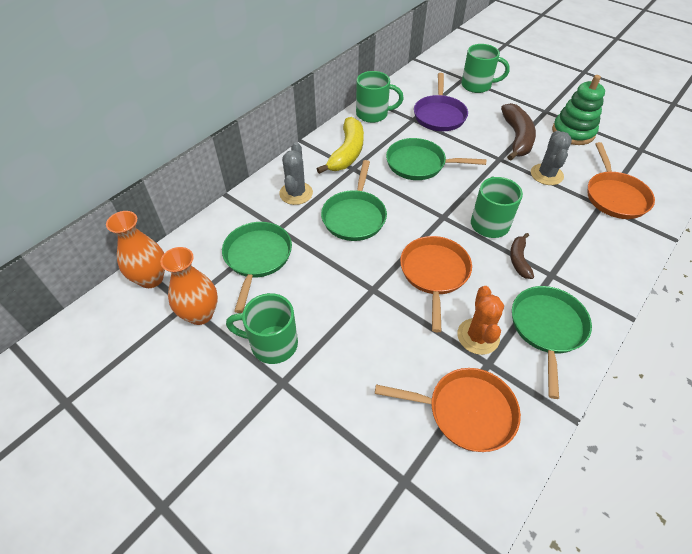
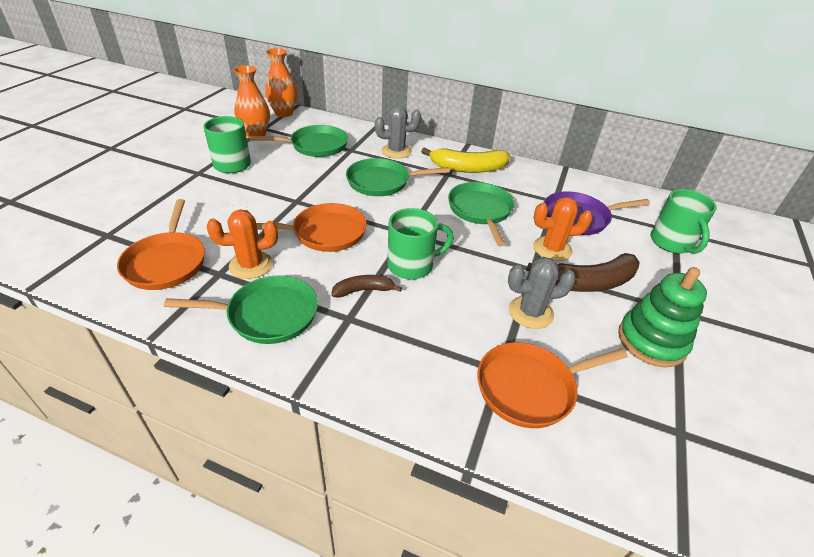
camera: 70 degrees right, 10 degrees down
(373, 114) = (540, 176): green mug -> none
(477, 141) = (552, 249): none -> orange cactus

